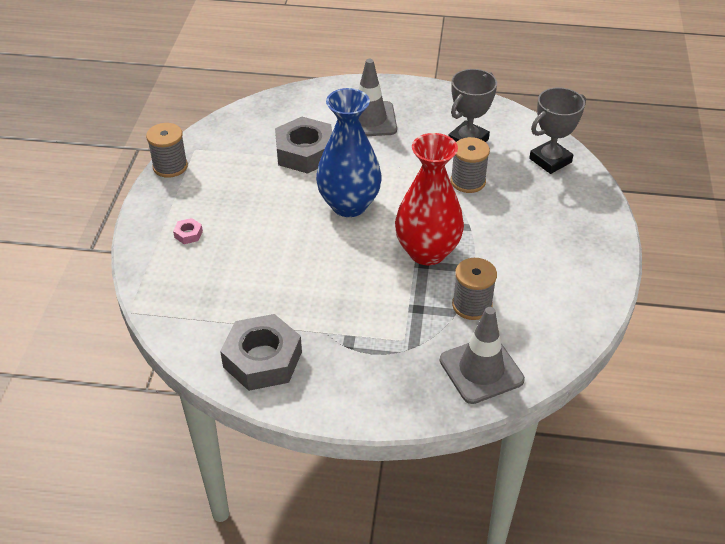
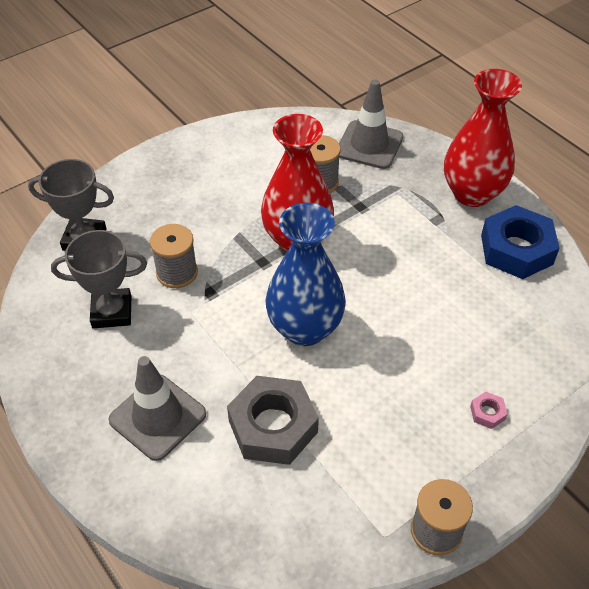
camera: 135 degrees left, 5 degrees up
(262, 359) = (516, 249): grey nut -> blue nut
(345, 386) = (472, 193): none -> red vase

